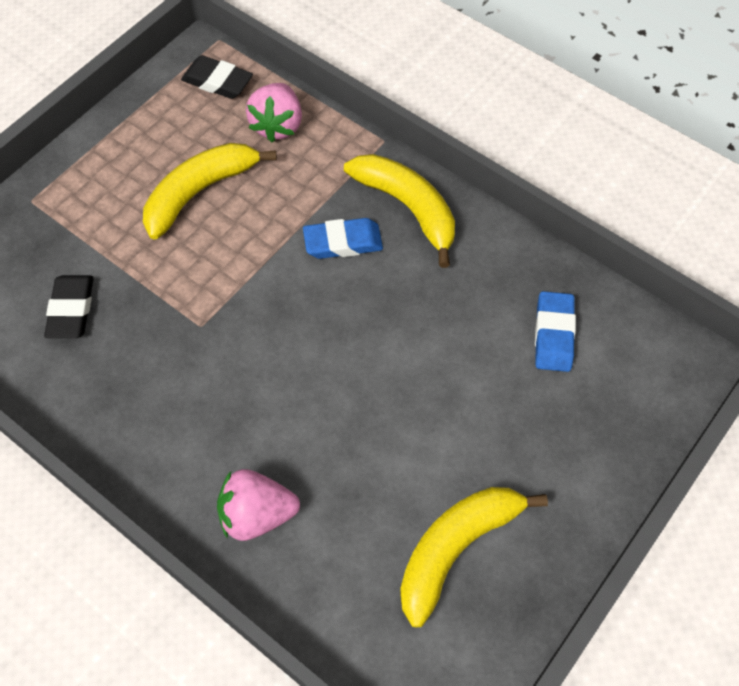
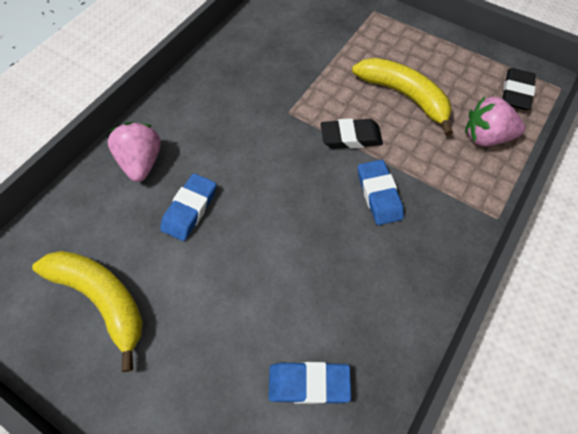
camera: 85 degrees right, 0 degrees up
(71, 310) = (293, 44): black eraser -> black eraser (350, 137)
(340, 449) = (190, 209): none -> blue eraser
(408, 208) = (427, 242): yellow banana -> none

